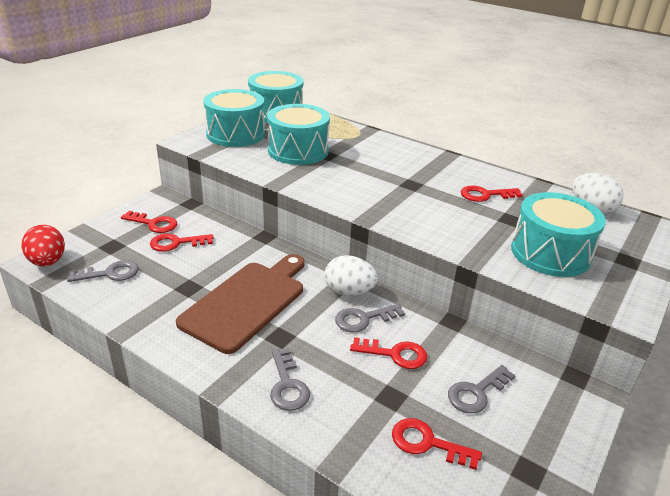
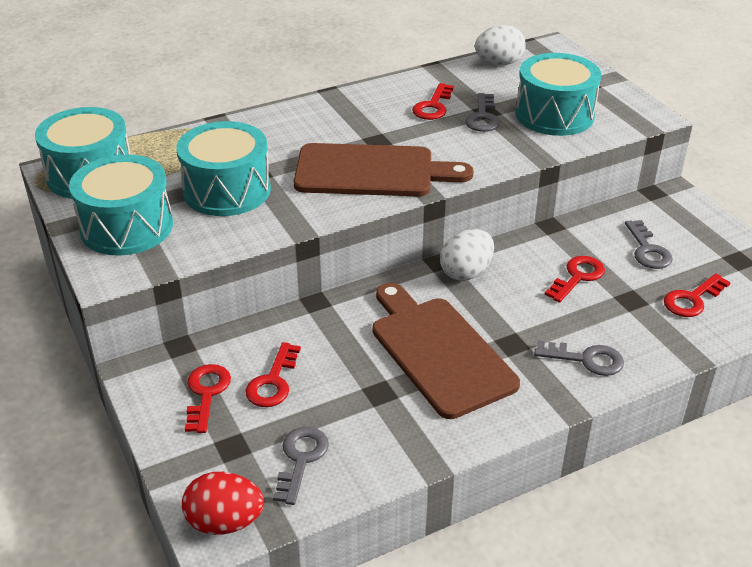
camera: 60 degrees left, 5 degrees up
(154, 224) = (206, 393): red key -> red key turned 45 degrees counterclockwise
(363, 319) = (516, 278): grey key -> grey key (482, 117)
(370, 191) = (371, 172): none -> brown cutting board

